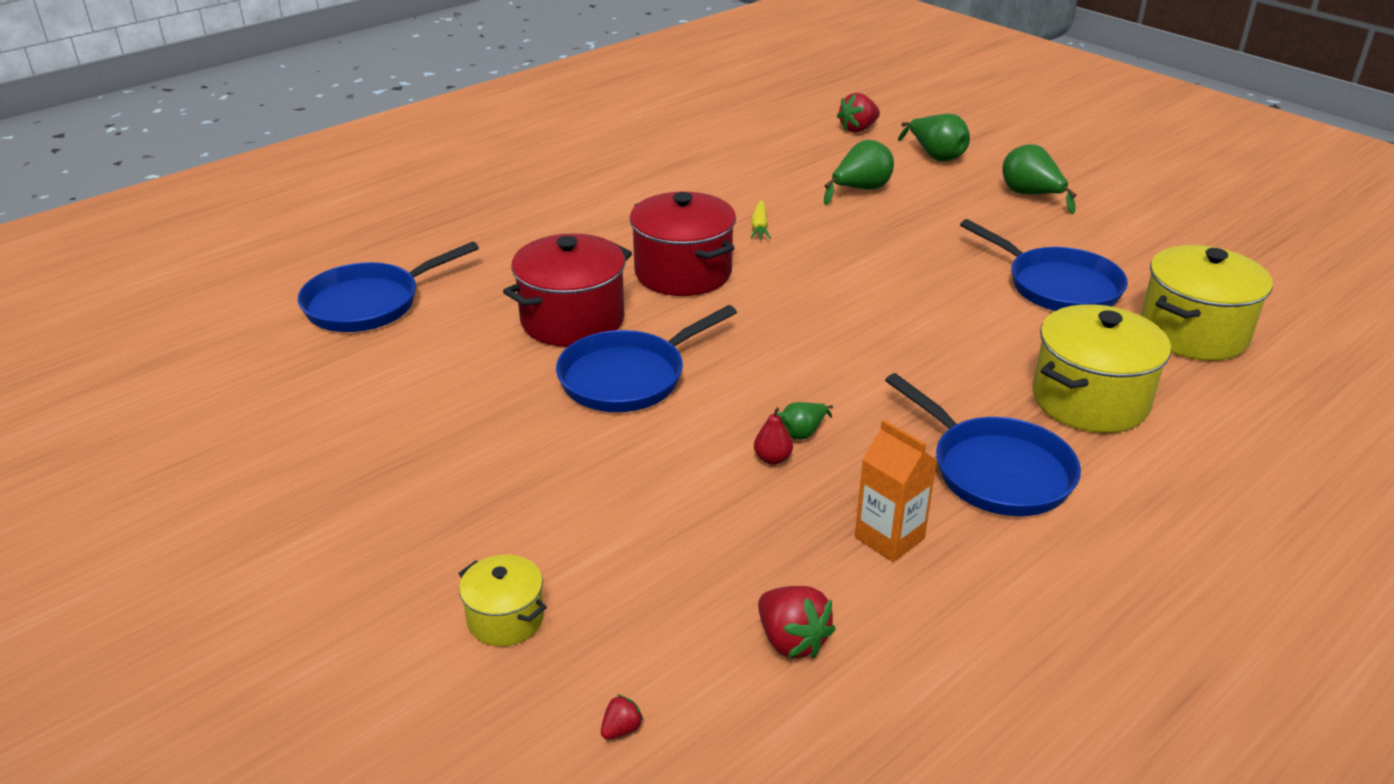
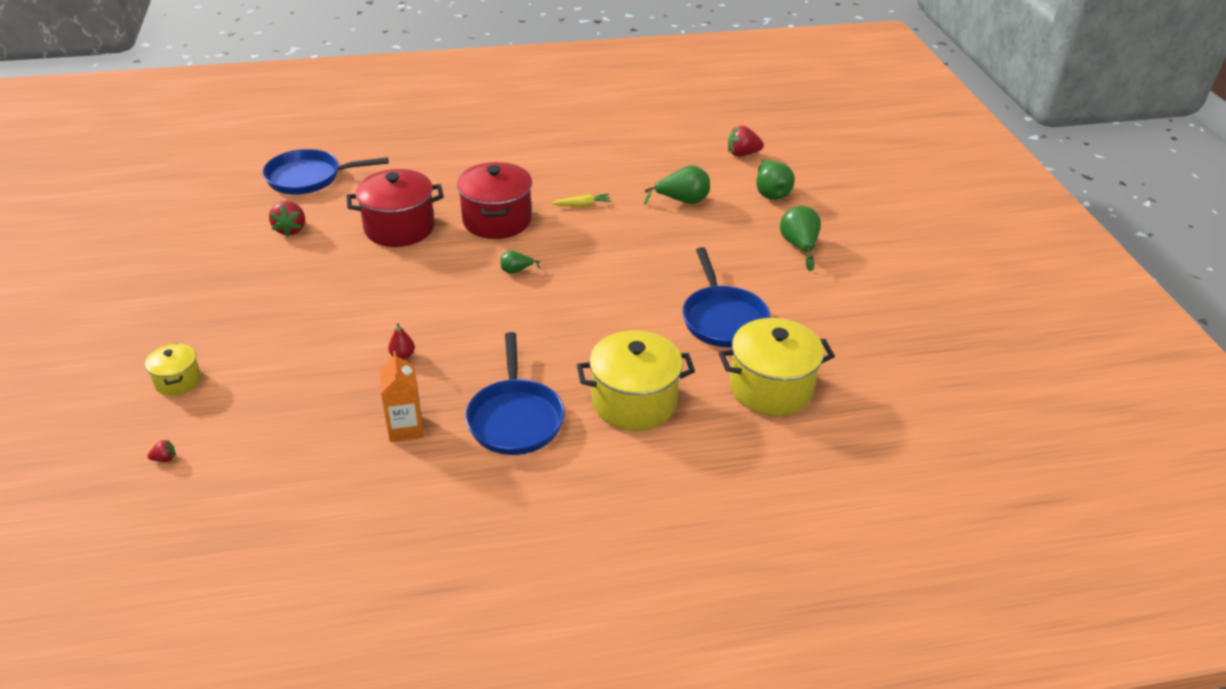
camera: 30 degrees right, 5 degrees up
(629, 377) = (387, 275): blue pan -> none
(759, 226) = (582, 205): yellow carrot -> yellow carrot turned 135 degrees counterclockwise
(791, 641) = (289, 457): red strawberry -> red strawberry (291, 229)
(803, 432) = (438, 348): green pear -> green pear (516, 271)

